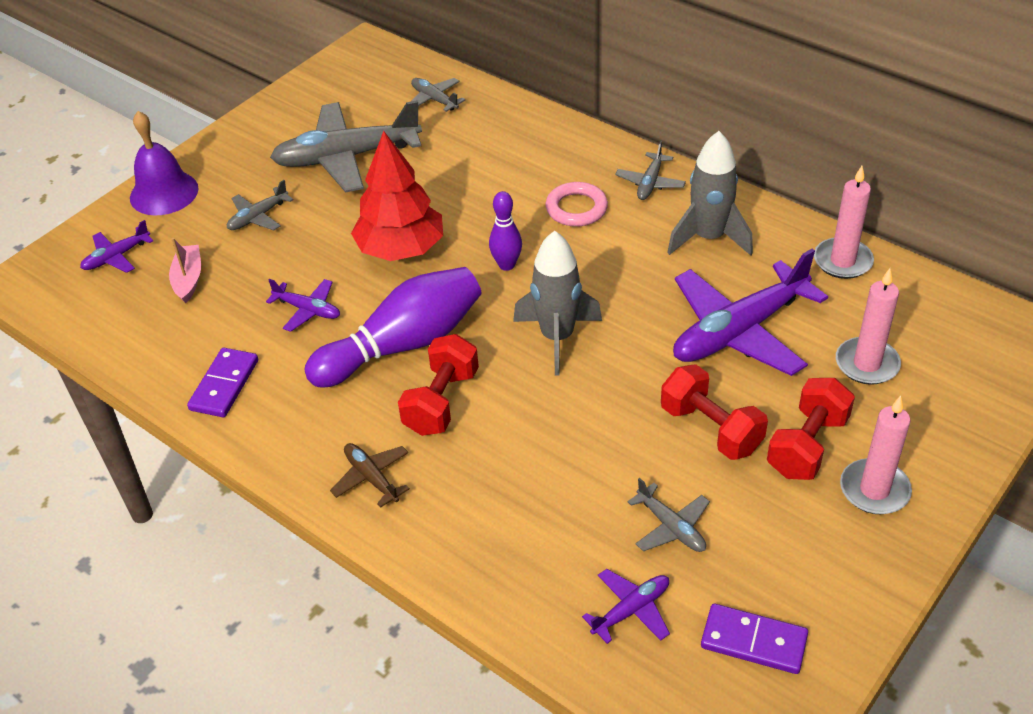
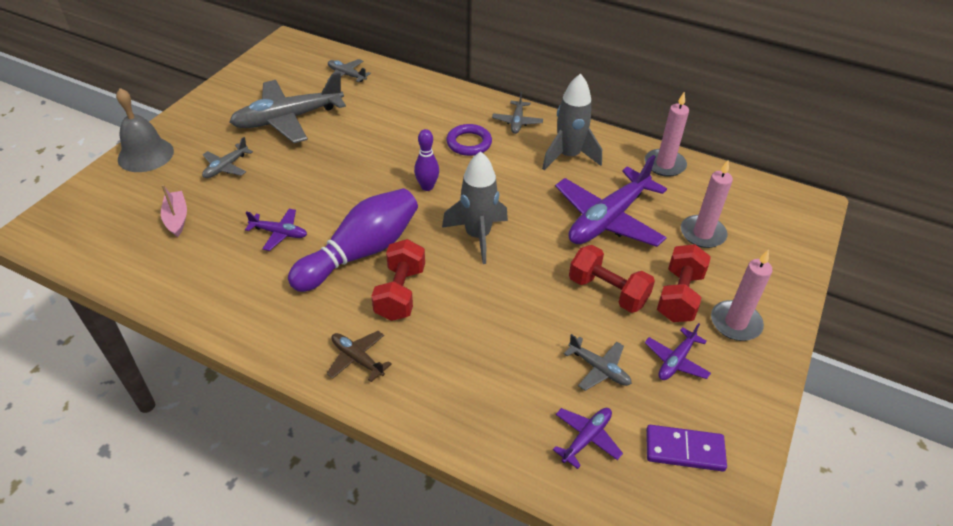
camera: 15 degrees left, 0 degrees up
(116, 257) = (113, 206): purple plane -> purple plane (676, 361)
(164, 193) = (145, 155): purple bell -> grey bell
(224, 385) = (221, 298): purple domino -> none
(401, 249) = (344, 182): red tree -> none
(576, 208) = (469, 143): pink ring -> purple ring

